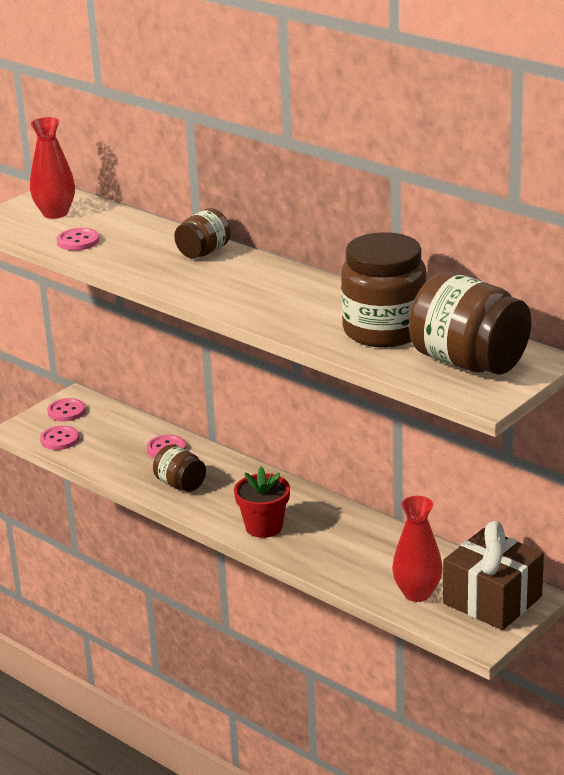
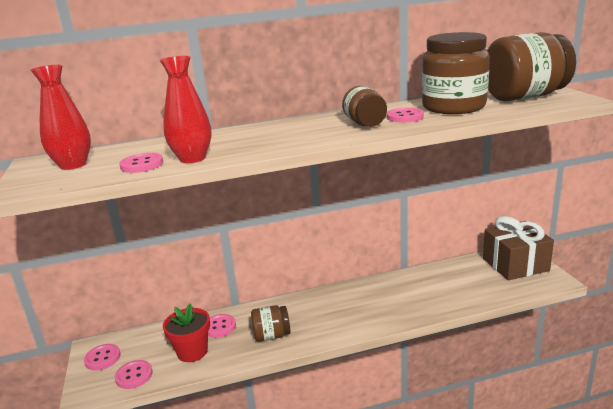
camera: 55 degrees left, 5 degrees down
(203, 252) = (250, 132): brown jar -> brown jar (365, 124)
(264, 527) = (363, 317): red flower pot -> red flower pot (192, 352)
(321, 313) = (405, 117): none -> pink button
(417, 593) = (490, 285): red vase -> red vase (192, 158)

